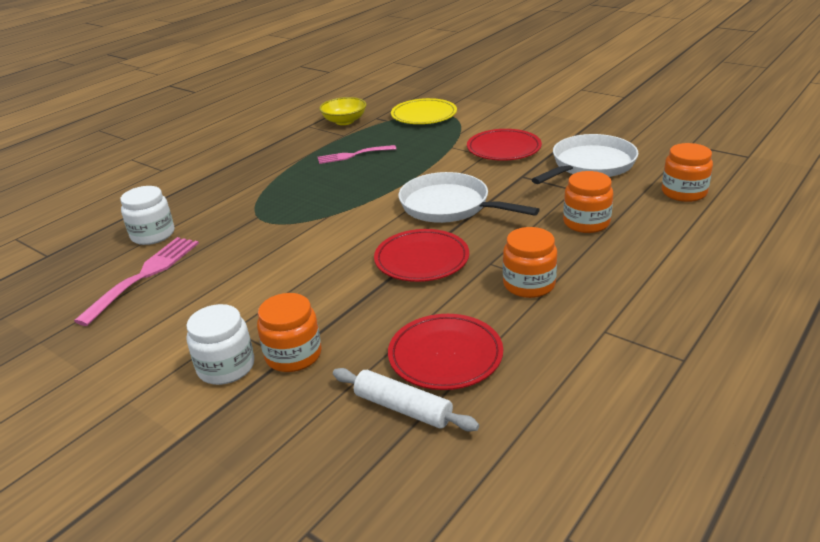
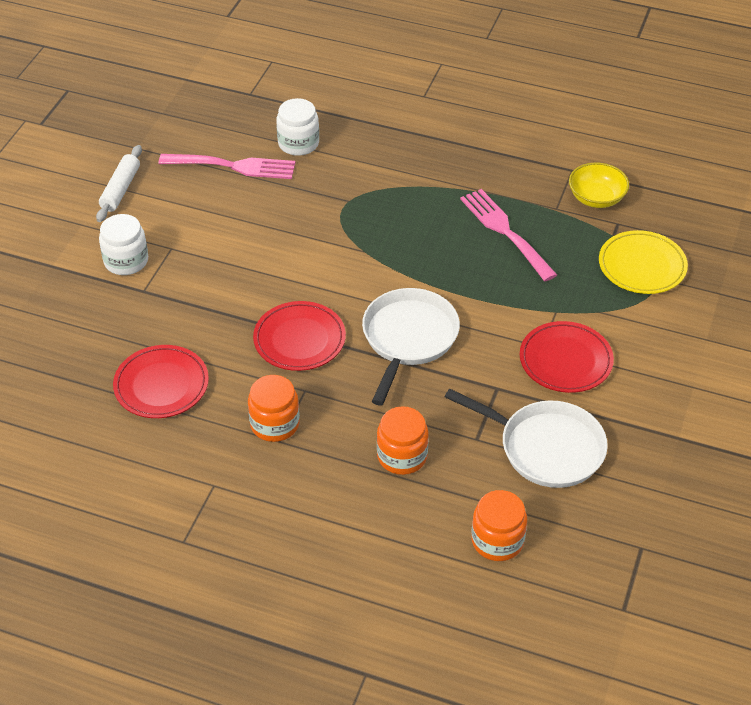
camera: 70 degrees right, 15 degrees up
(293, 355) = (146, 294): orange jar -> none
(353, 155) = (505, 231): pink fork -> pink fork, size x1.52
(403, 408) = (97, 373): white rolling pin -> white rolling pin (120, 189)

